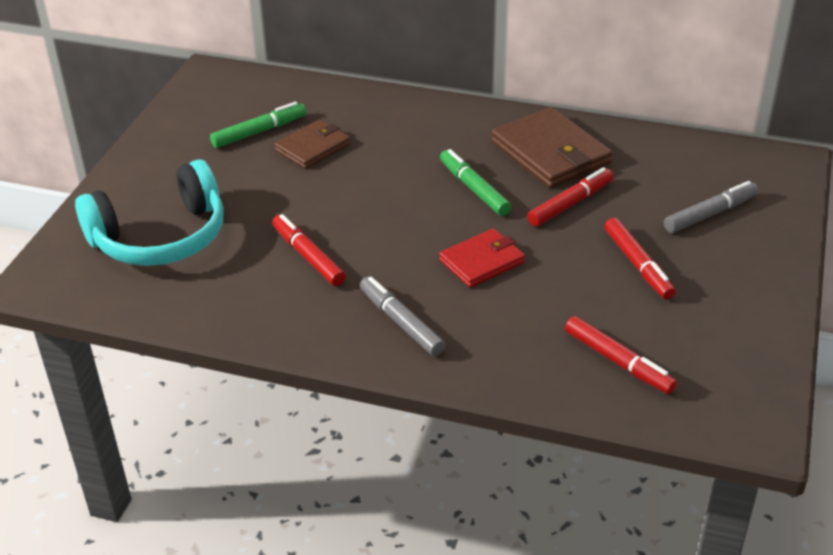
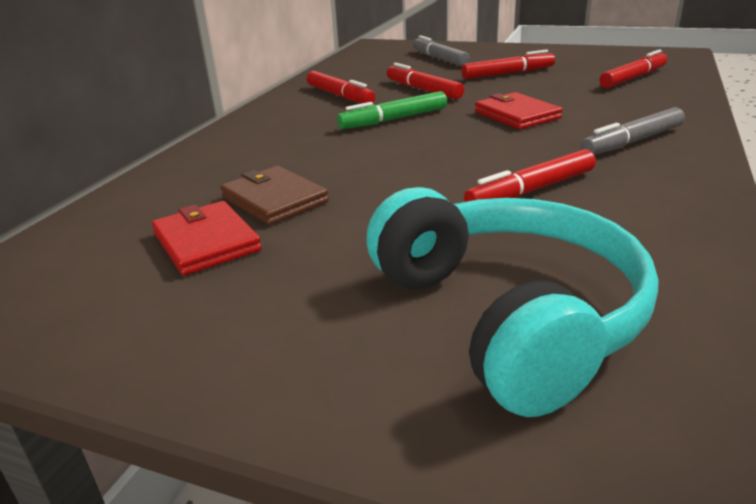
camera: 85 degrees left, 10 degrees down
(259, 132) = (206, 242): green marker -> red wallet
(550, 153) = (340, 96): brown wallet -> red marker

